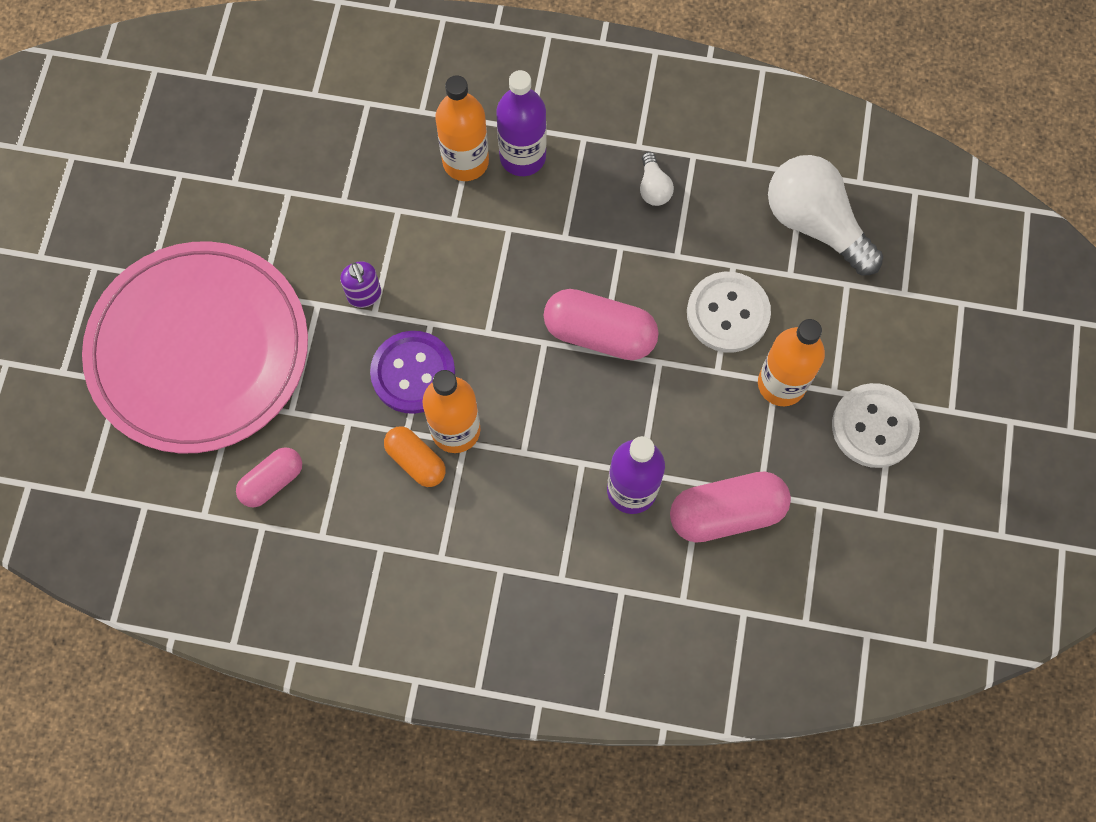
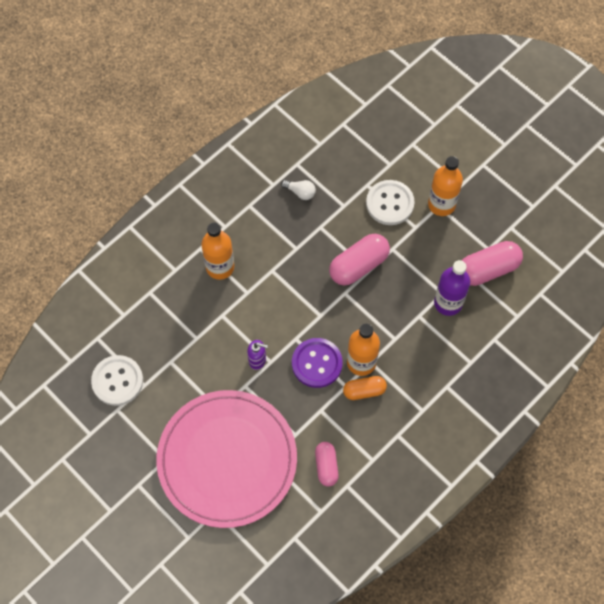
camera: 55 degrees left, 5 degrees down
(522, 157) = (238, 239): purple bottle -> none
(726, 513) = (488, 269): pink capsule -> pink capsule turned 45 degrees clockwise
(815, 224) = (372, 137): white light bulb -> none
(874, 426) = (490, 180): white button -> white button (117, 381)

